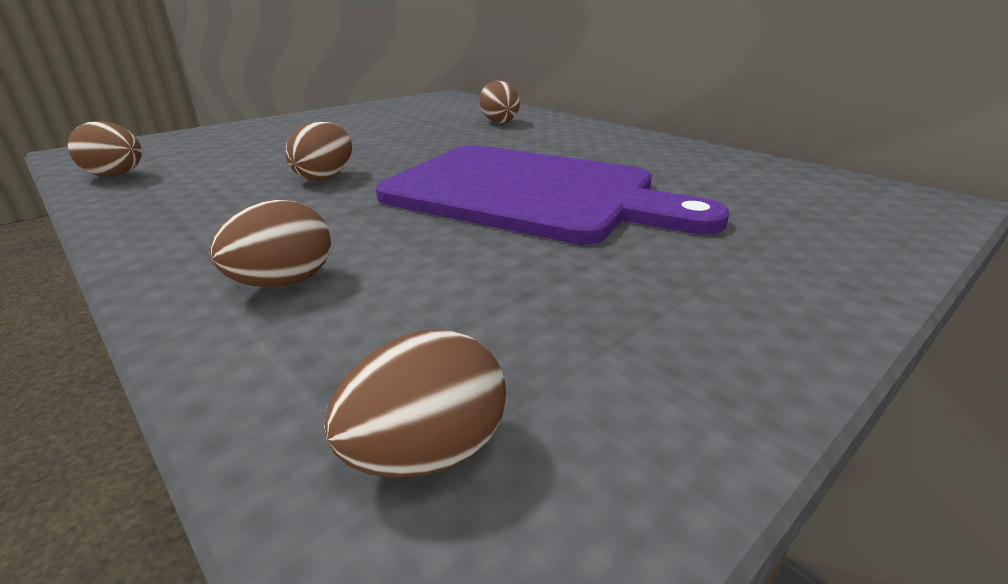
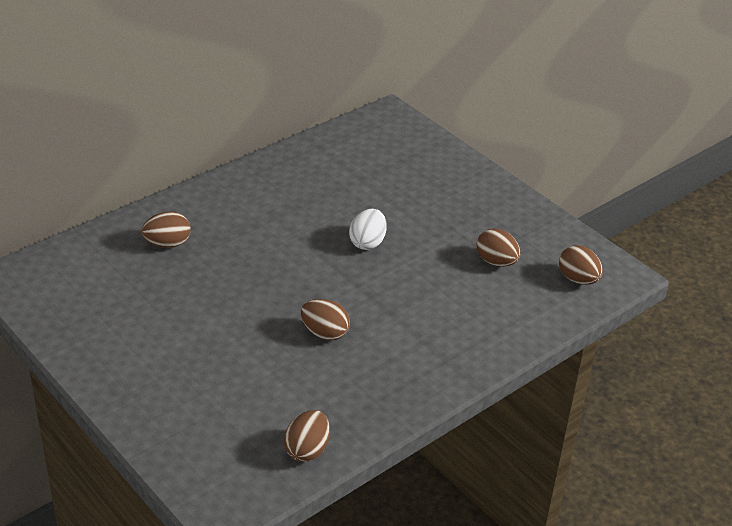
camera: 90 degrees left, 10 degrees up
(283, 283) = (481, 325): brown egg -> brown egg (496, 262)
(530, 193) = (367, 243): purple cutting board -> white egg

